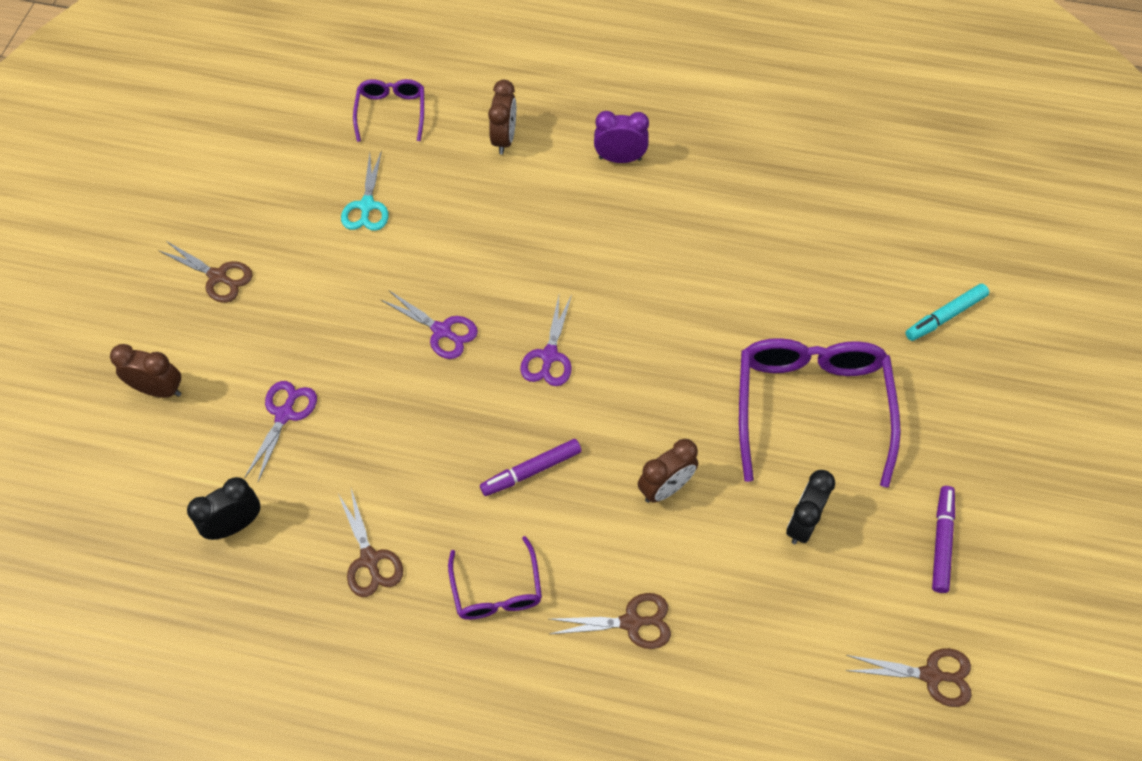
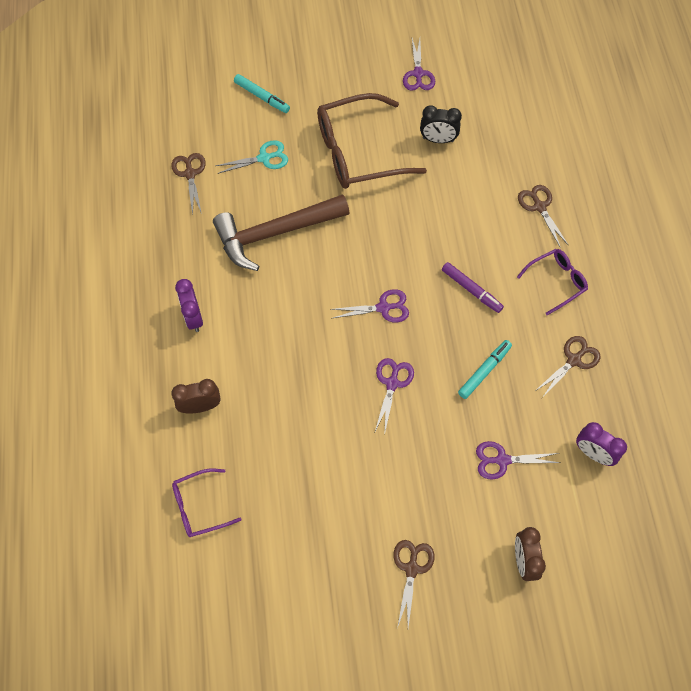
camera: 110 degrees left, 5 degrees up
(235, 525) = (593, 453): black clock -> purple clock
(367, 206) = (303, 484): turquoise scissors -> turquoise scissors (264, 158)
(408, 440) = (484, 371): none -> turquoise marker
(665, 488) = (448, 213): brown clock -> none
(708, 269) = (274, 233): none -> brown hammer
(811, 407) = (358, 152): purple glasses -> brown glasses
(931, 675) = (497, 66): brown scissors -> brown scissors (190, 173)
(941, 541) = (418, 74): purple marker -> purple scissors

